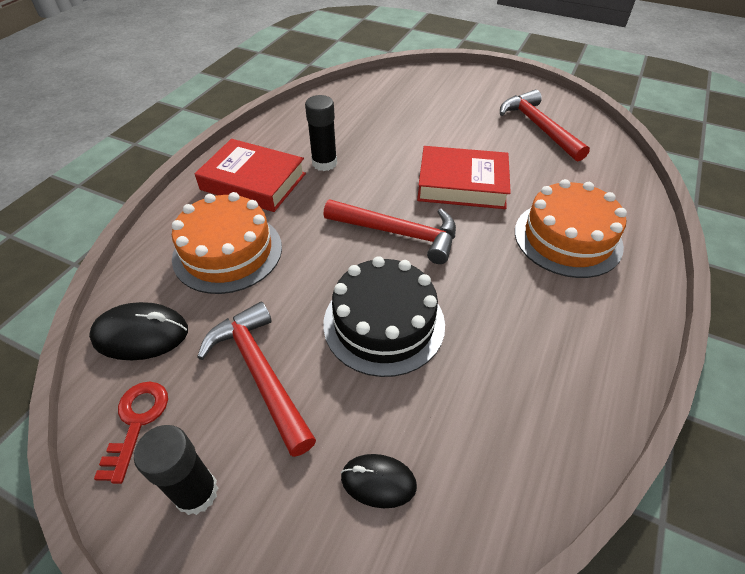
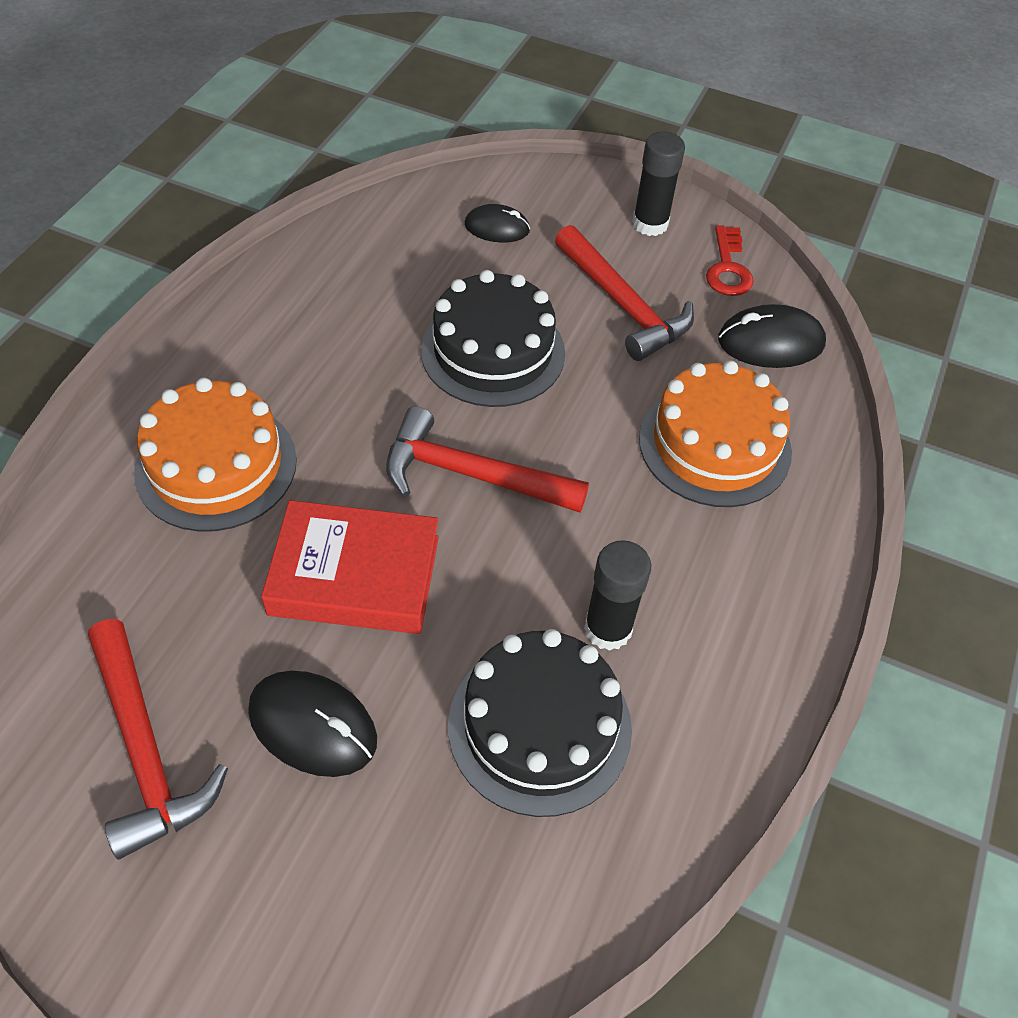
camera: 175 degrees right, 5 degrees up
(253, 182) = (725, 580): red book -> none
(363, 132) = (539, 726): none -> black cake
(467, 133) = (313, 726): none -> black mouse

